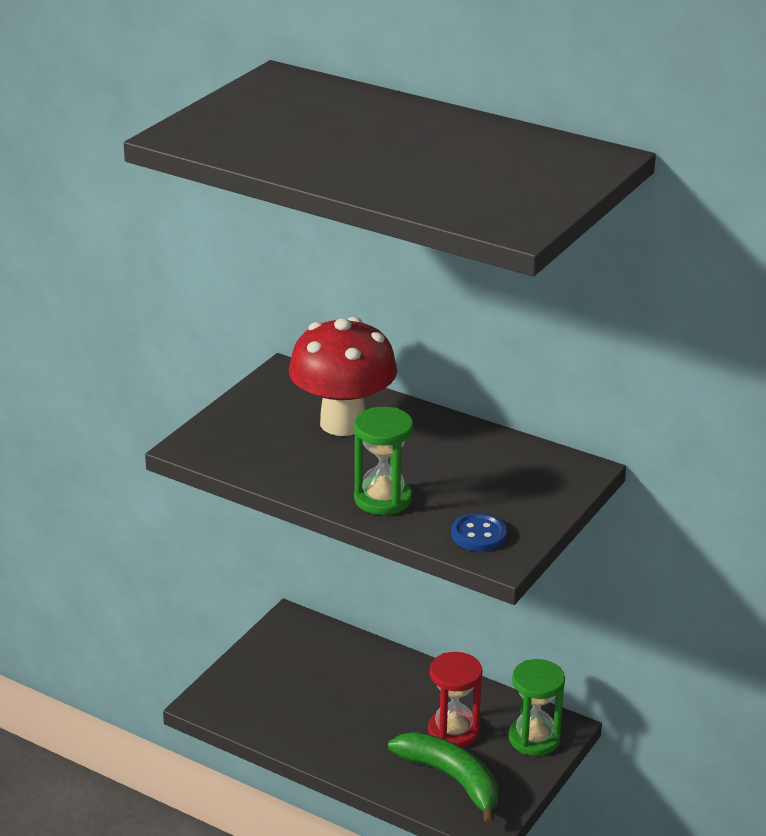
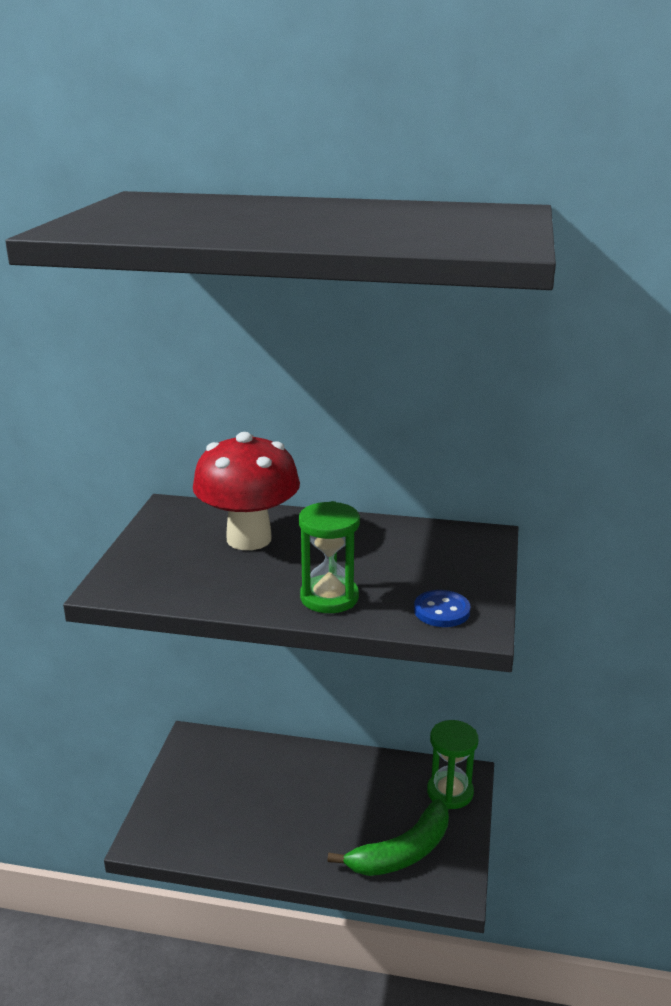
camera: 20 degrees left, 5 degrees down
(452, 779) = (402, 852): green banana -> green banana turned 120 degrees clockwise
(453, 731) = (380, 804): red hourglass -> none

